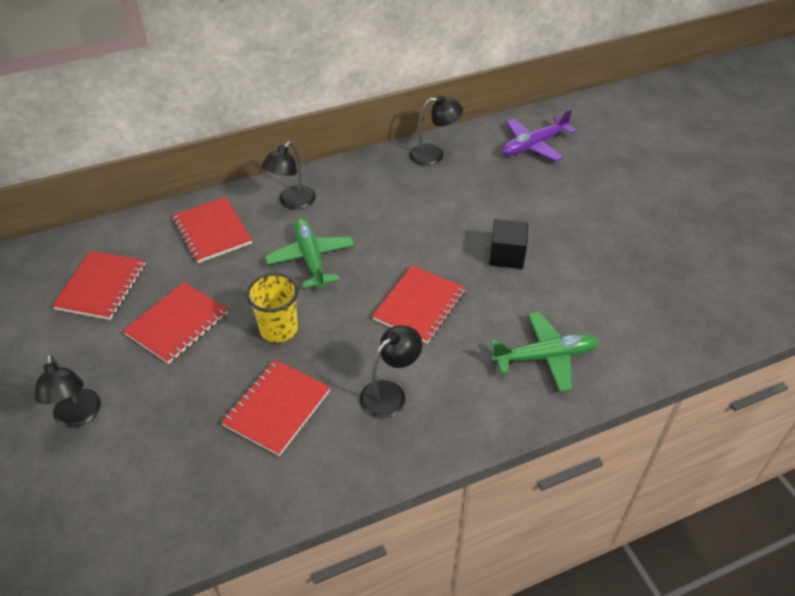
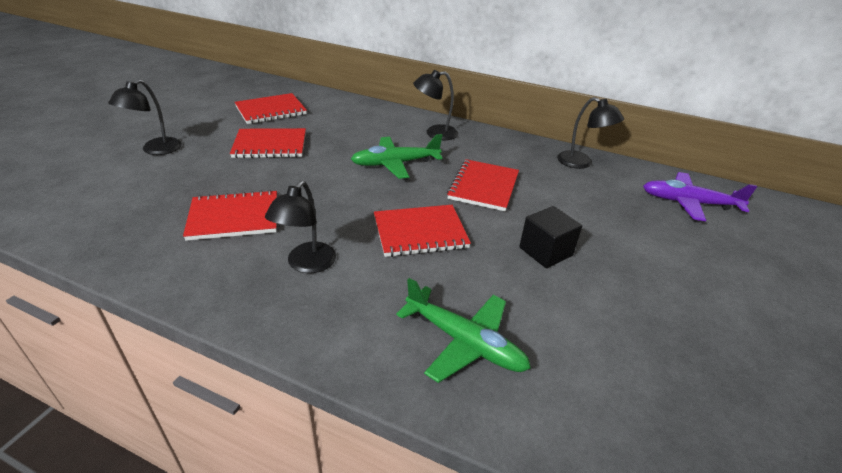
camera: 45 degrees right, 10 degrees down
(212, 232) = (365, 121): red notebook -> red notebook (483, 186)
(279, 329) = (312, 182): yellow cup -> none
(311, 259) = (395, 163): green plane -> green plane turned 135 degrees counterclockwise
(390, 393) = (306, 264): black lamp -> black lamp turned 105 degrees clockwise

